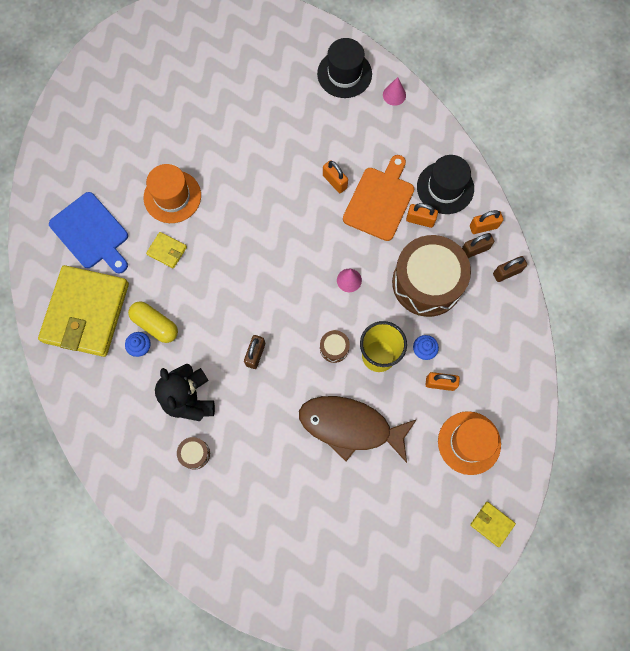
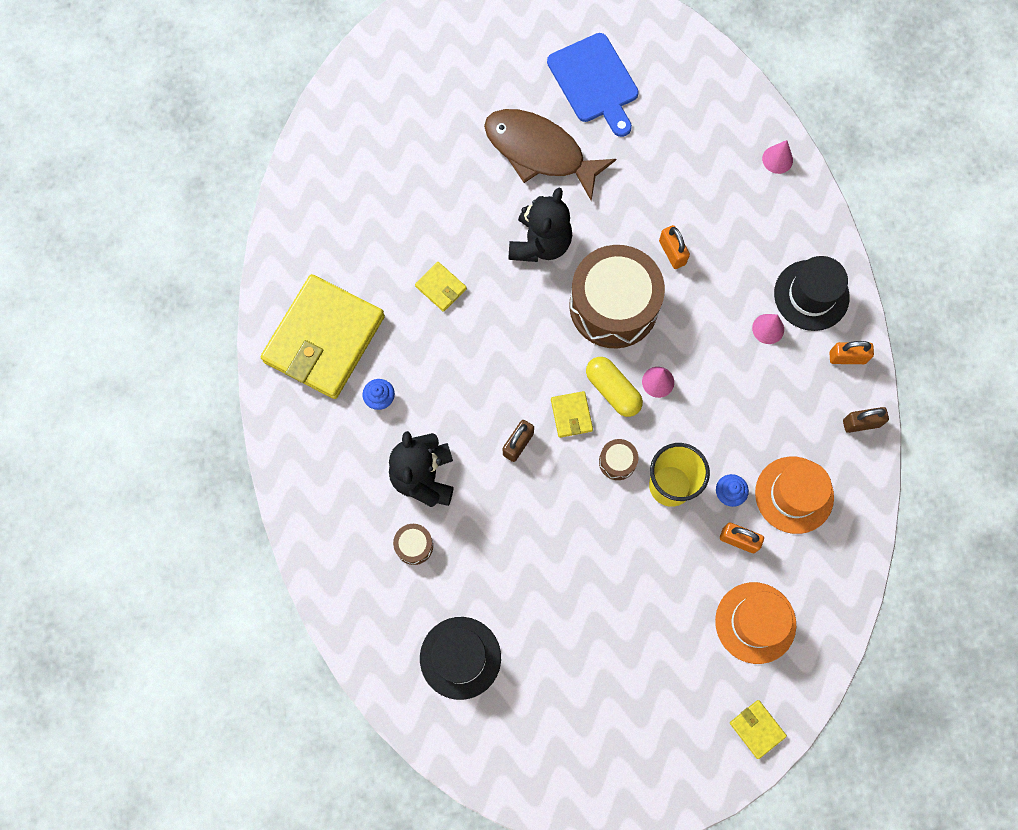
camera: 15 degrees right, 0 degrees up
(91, 233) = (353, 242): blue cutting board -> blue cutting board (595, 82)
(155, 325) = (404, 376): yellow capsule -> yellow capsule (613, 390)
(172, 196) = (464, 221): orange hat -> orange hat (794, 495)
(234, 199) = (540, 243): none -> black teddy bear
(290, 322) = (571, 415): none -> yellow wallet
(344, 74) = (720, 116): black hat -> black hat (460, 658)
(350, 426) = (612, 563): brown fish -> brown fish (539, 152)
(380, 200) = (723, 291): orange cutting board -> none
(420, 220) = (768, 328): orange padlock -> pink cone
(427, 282) = (756, 410): brown drum -> brown drum (613, 306)
(475, 249) = (828, 384): brown padlock -> none

